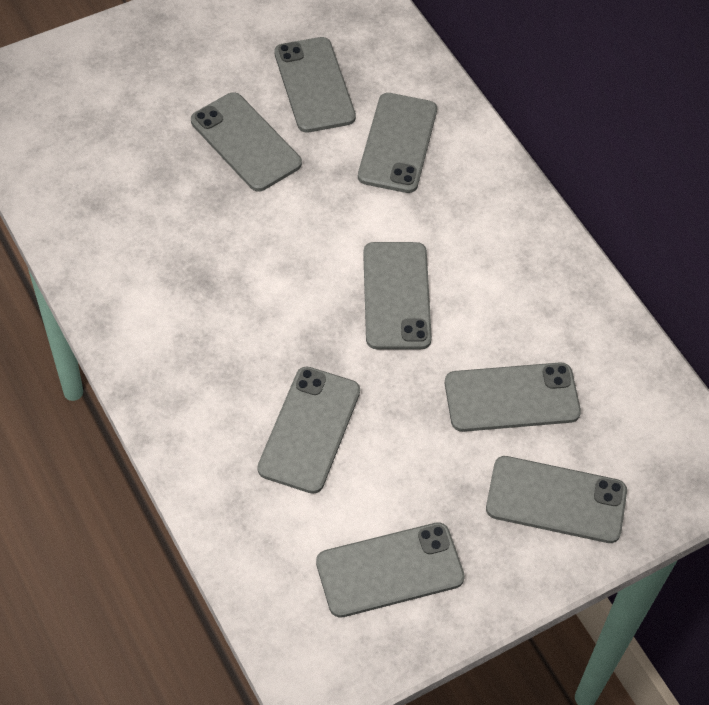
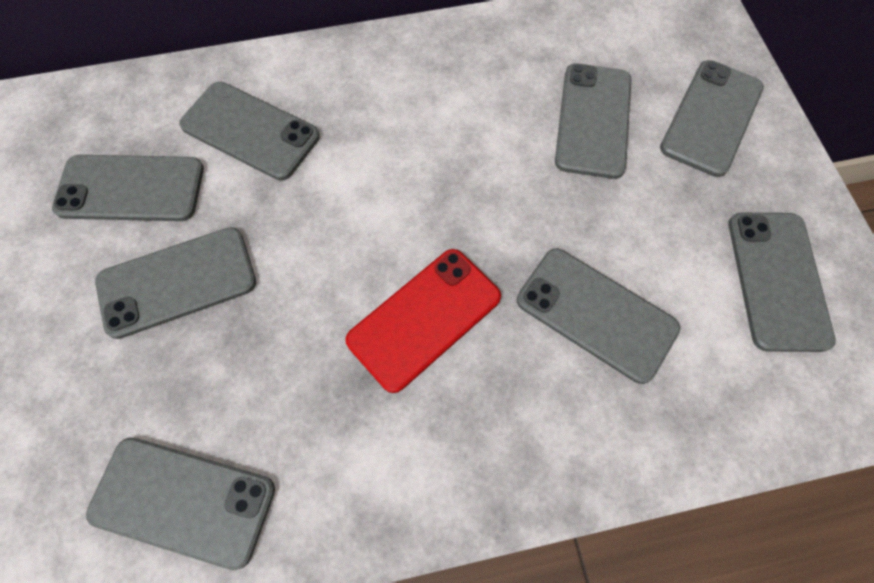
camera: 70 degrees left, 10 degrees up
(266, 309) = (424, 319): none -> red phone
(396, 296) = (446, 185): grey phone -> grey phone (183, 501)

